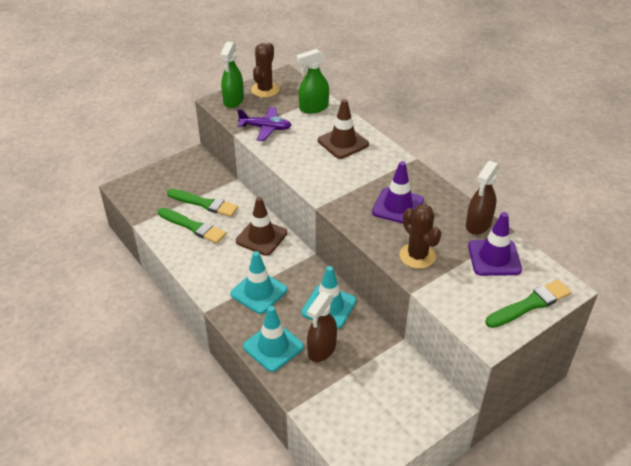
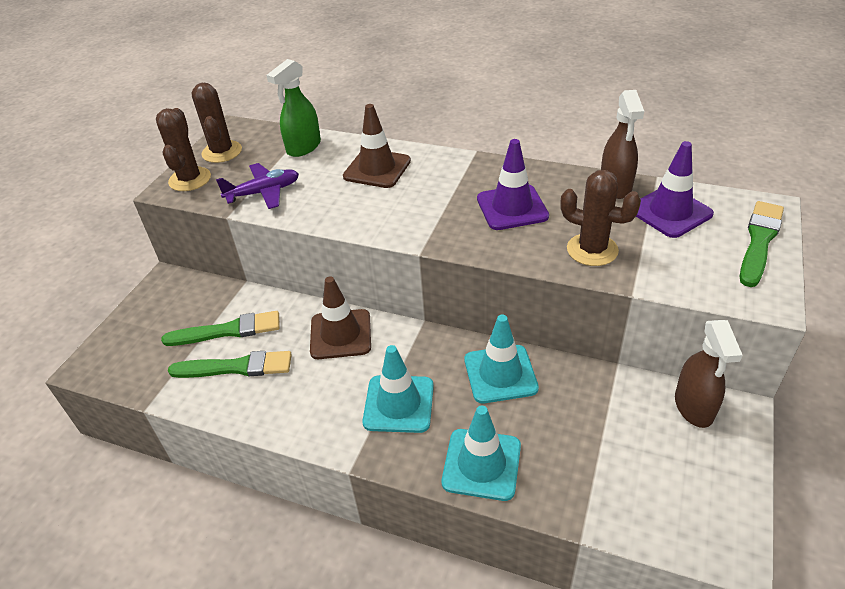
camera: 30 degrees left, 0 degrees up
(233, 101) = (190, 179): green spray bottle -> brown cactus
(321, 349) = (542, 432): brown spray bottle -> brown spray bottle (694, 407)

